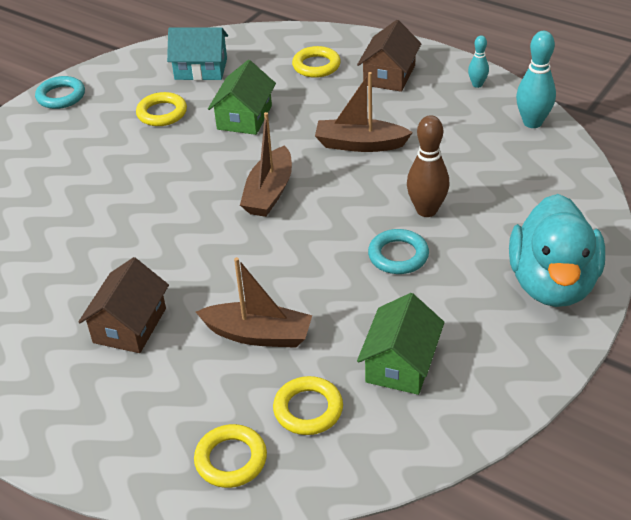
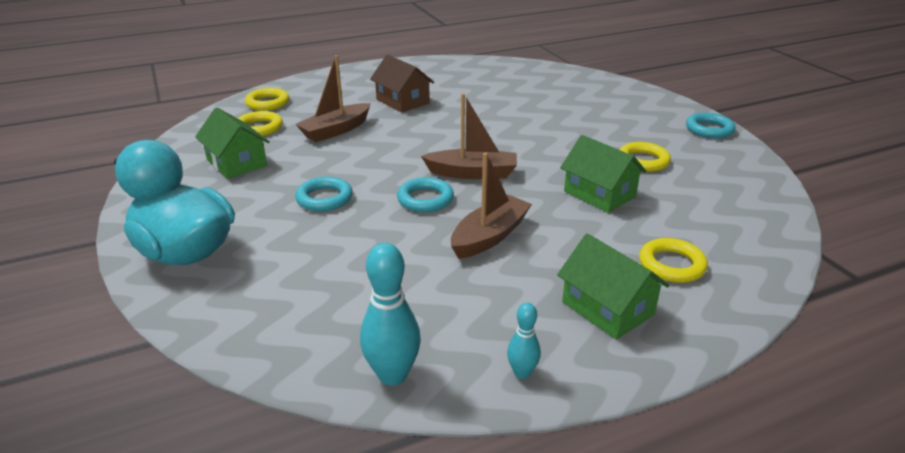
camera: 120 degrees right, 10 degrees down
(201, 69) = (715, 197): turquoise house -> none
(269, 192) = (472, 173): brown boat -> brown boat turned 135 degrees clockwise
(340, 198) = (425, 199): none -> turquoise ring
(389, 75) = (607, 308): brown house -> green house
(426, 210) = (353, 232): brown bowling pin -> none

